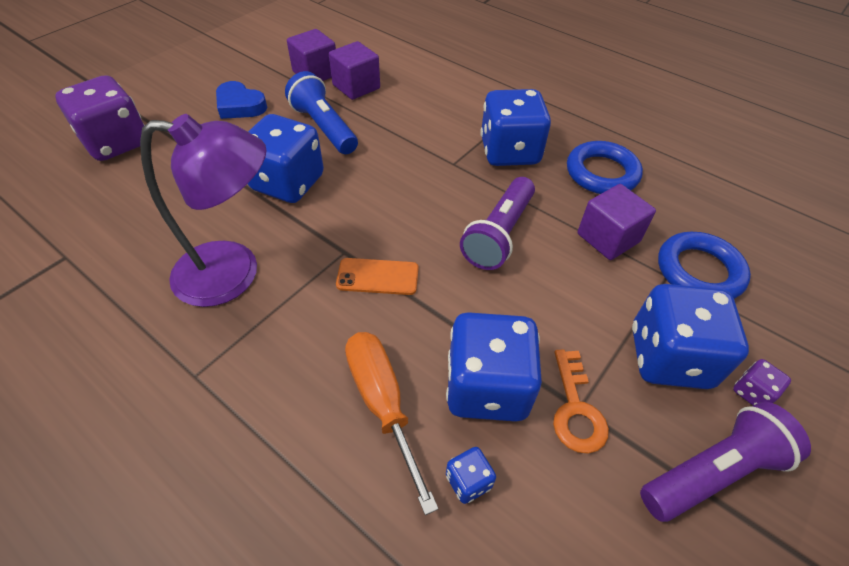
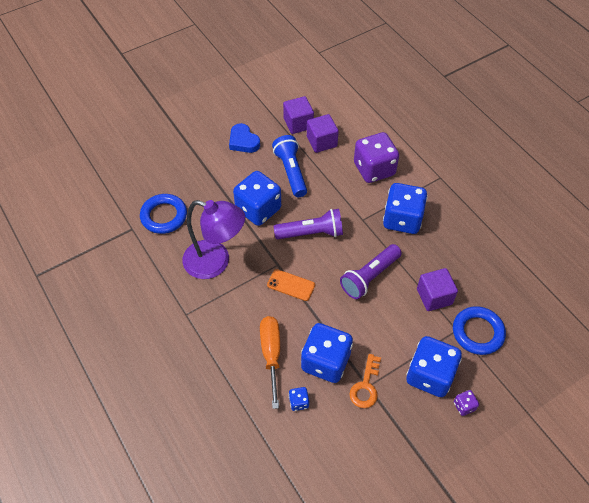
camera: 20 degrees right, 5 degrees up
(117, 143) = (166, 155): purple dice -> purple dice (374, 169)
(602, 173) = (455, 250): blue ring -> blue ring (164, 216)
(712, 471) = (418, 434): purple flashlight -> purple flashlight (311, 233)

